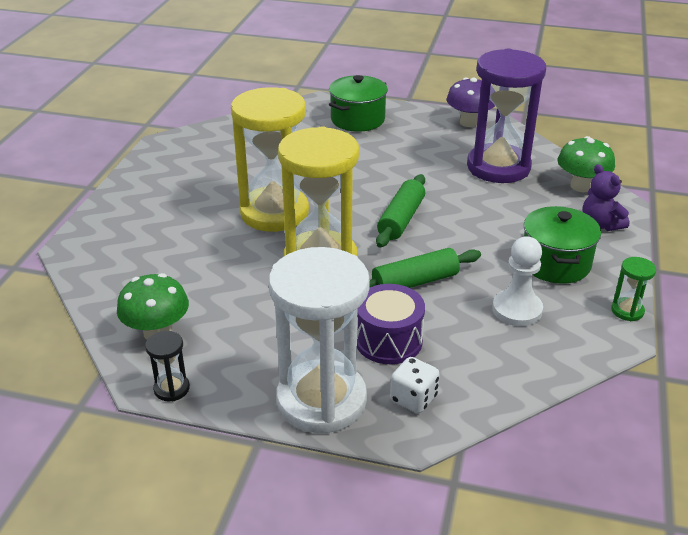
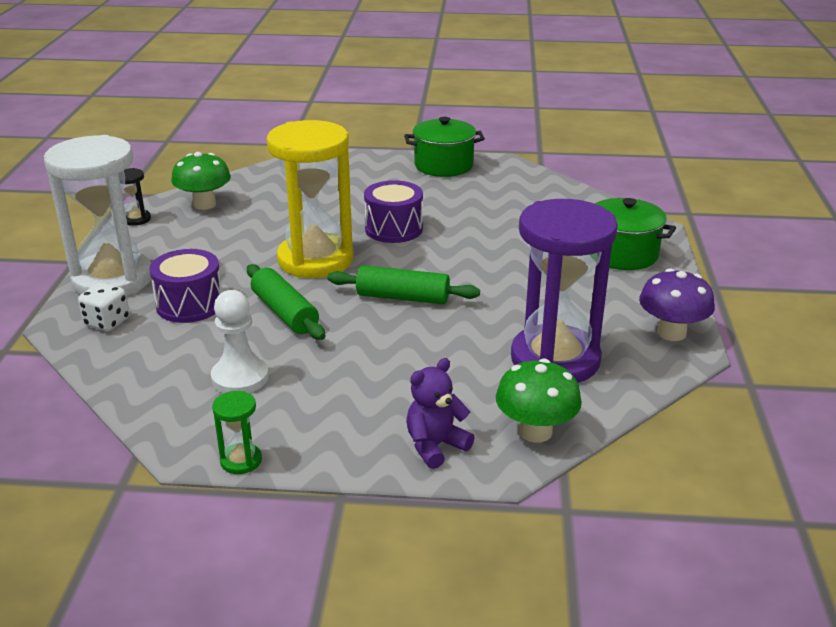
camera: 80 degrees right, 5 degrees down
(274, 213) = (394, 229): yellow hourglass -> purple drum
(555, 263) = (335, 405): green pot -> green pot (443, 165)

